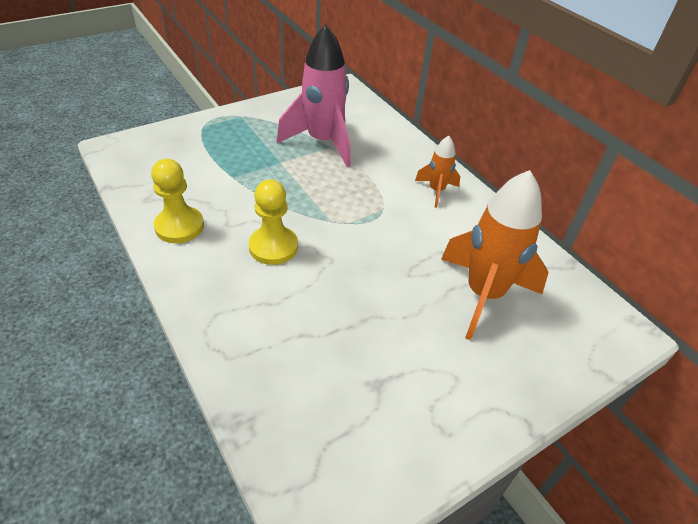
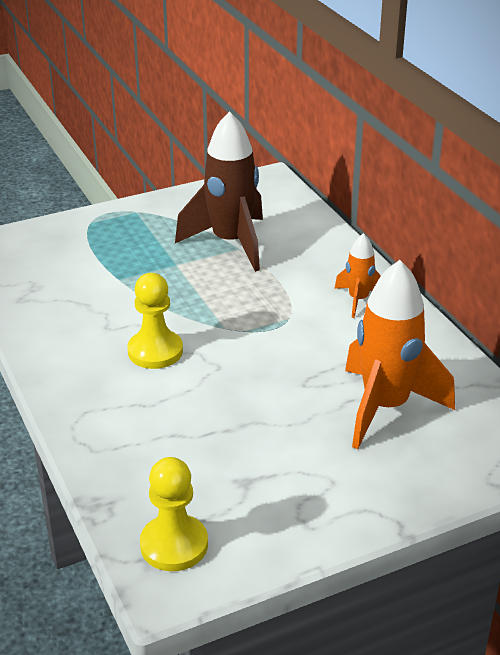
camera: 10 degrees right, 10 degrees down
(179, 226) = (54, 328): yellow pawn -> yellow pawn (174, 545)
(323, 142) = (231, 243): pink rocket -> brown rocket

